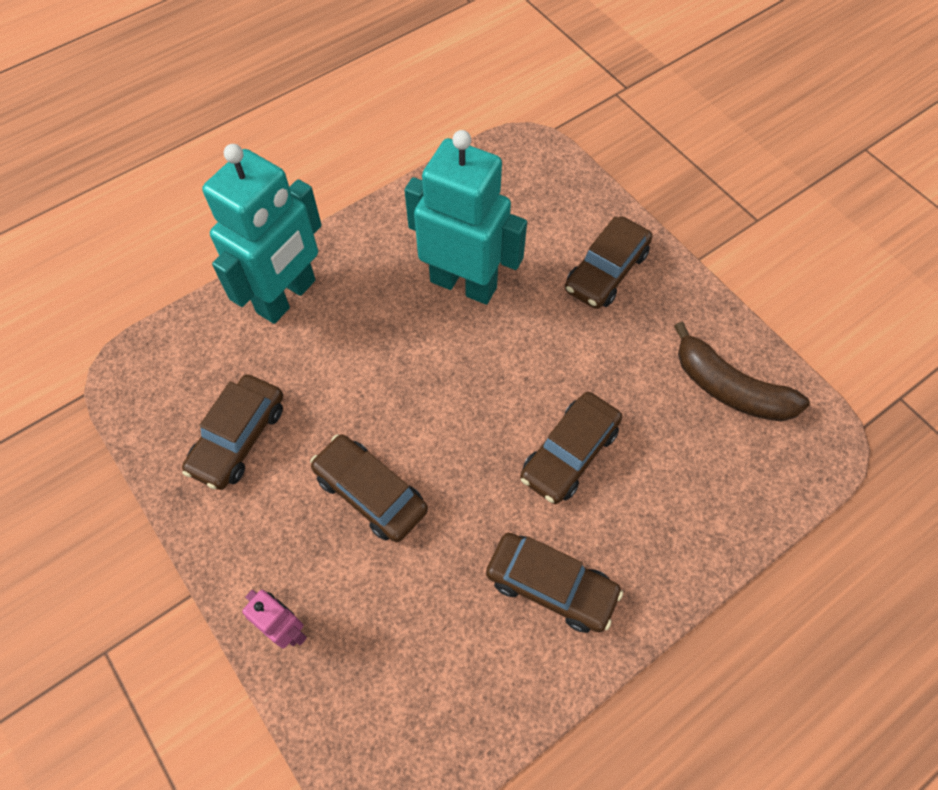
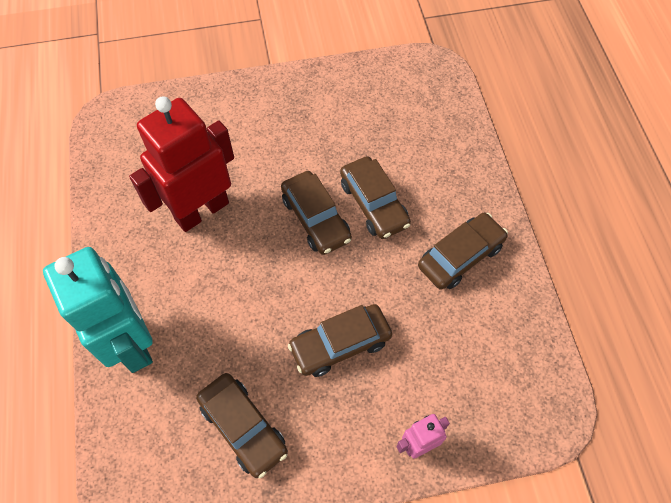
camera: 65 degrees left, 0 degrees up
(463, 284) = (201, 210): turquoise robot -> red robot
(606, 271) = (247, 118): brown car -> brown car (316, 219)
(729, 388) = (374, 94): brown banana -> none

